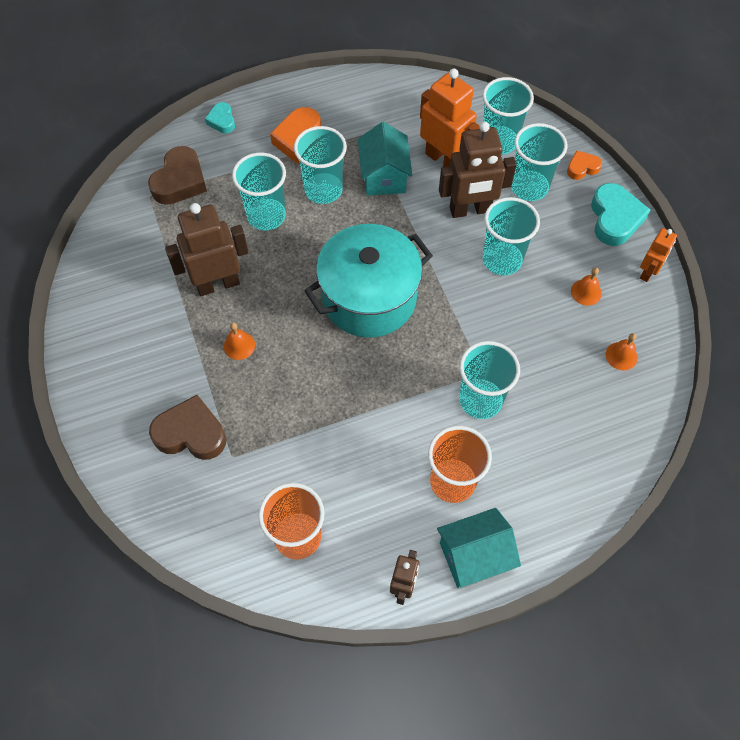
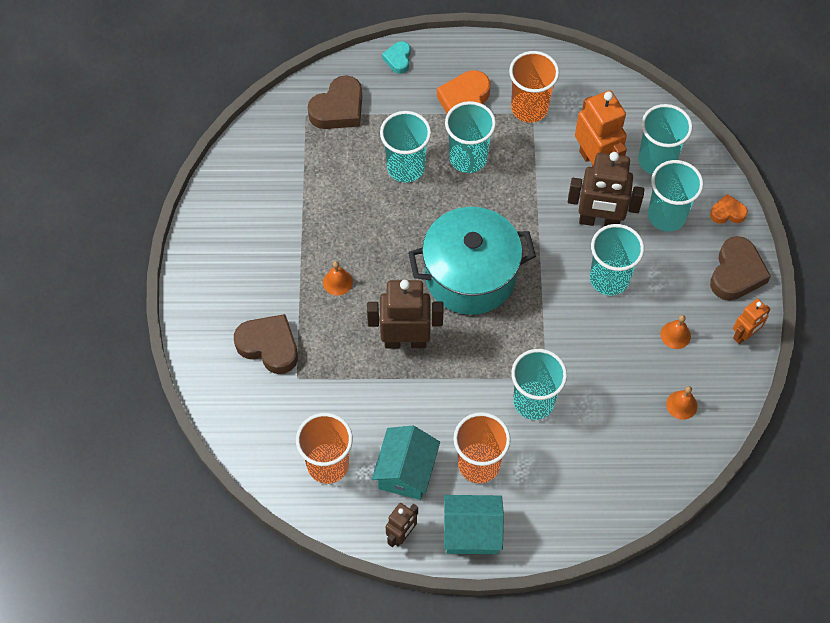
camera: 20 degrees right, 0 degrees up
(218, 284) = (338, 219): brown robot -> brown robot (405, 341)
(363, 129) = (529, 108): none -> orange cup
(384, 176) = (530, 162): turquoise house -> turquoise house (406, 471)
(614, 218) = (736, 273): turquoise heart -> brown heart

